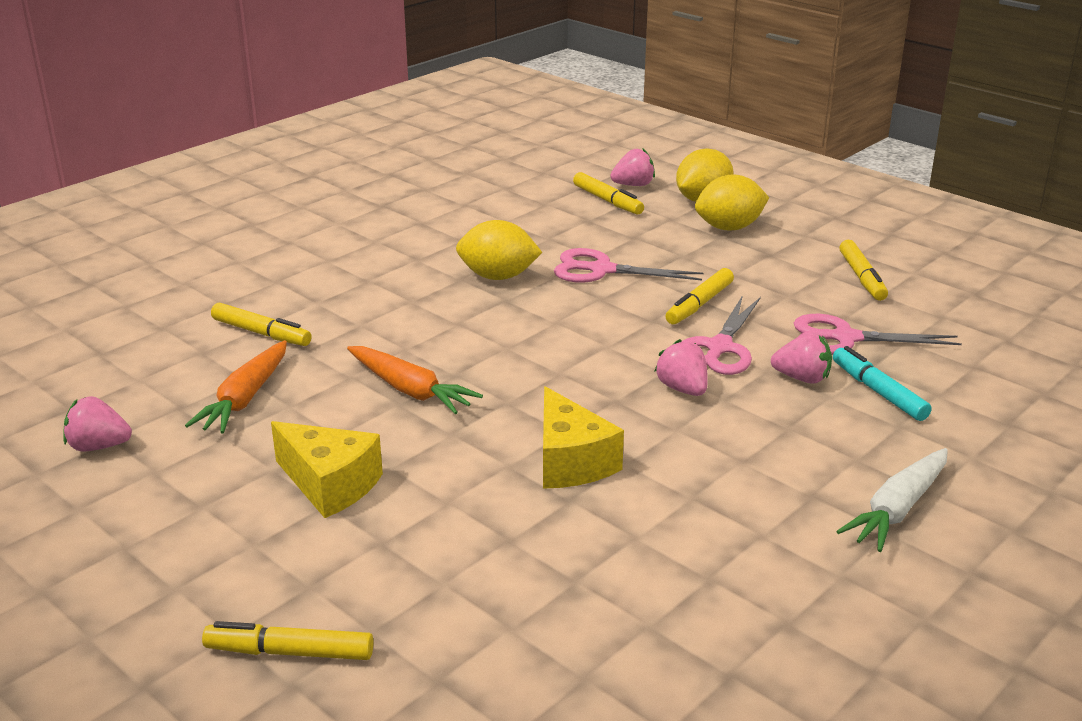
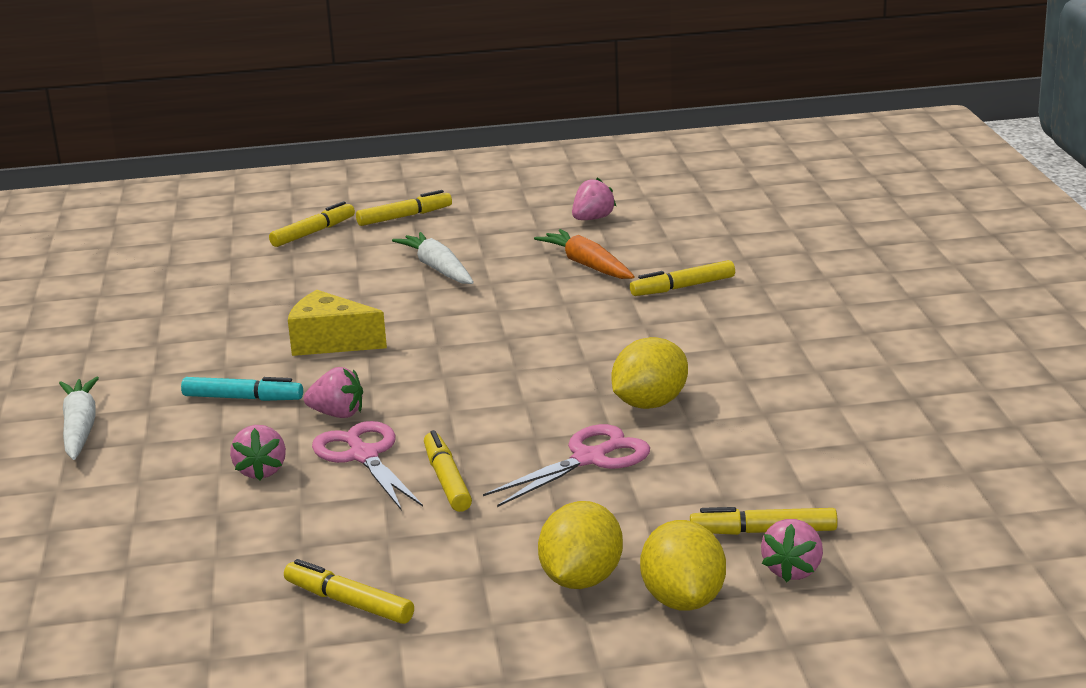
camera: 130 degrees right, 5 degrees down
(174, 597) = (404, 216): none -> yellow marker
(330, 484) = (438, 269): yellow cheese -> white carrot
(410, 390) = (510, 317): orange carrot -> none
(802, 378) = (261, 471): pink strawberry -> pink strawberry turned 60 degrees counterclockwise
(845, 338) = (274, 525): pink scissors -> none
(878, 392) = (185, 495): turquoise marker -> turquoise marker (243, 398)

